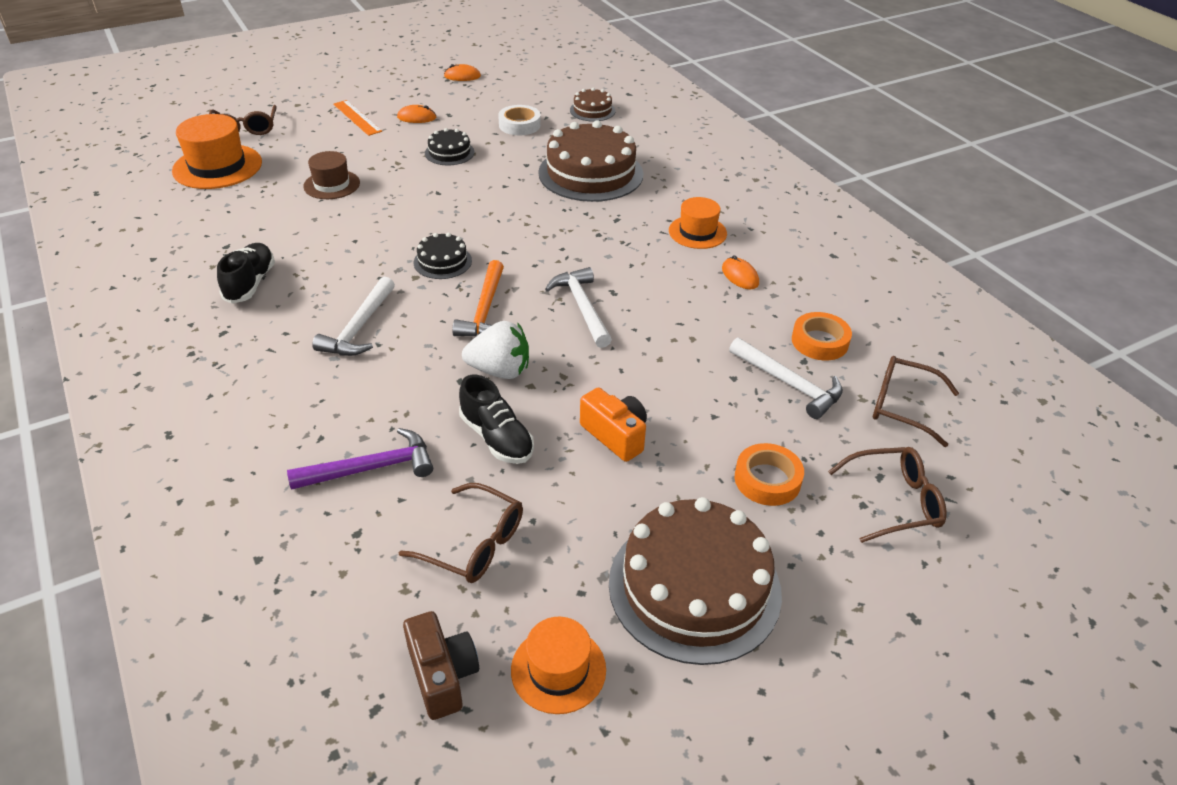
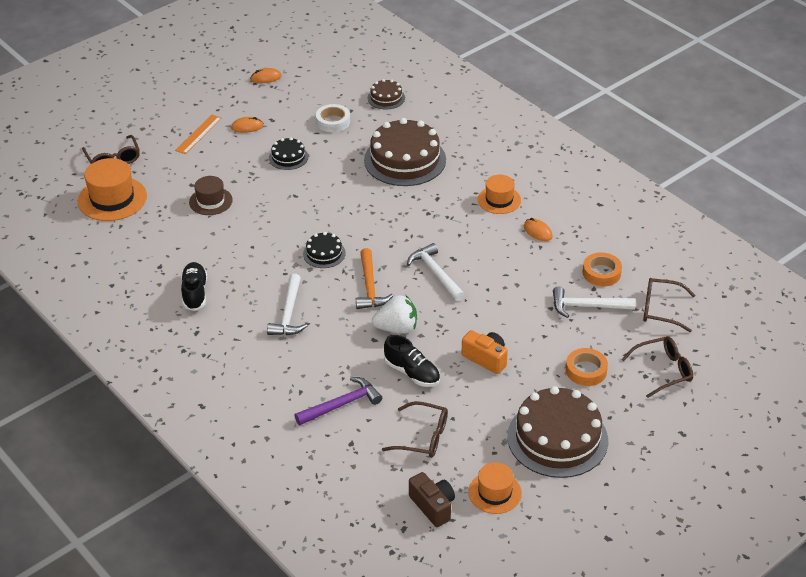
camera: 10 degrees left, 0 degrees up
(357, 117) = (198, 134): orange ruler -> orange ruler turned 75 degrees clockwise
(789, 384) = (587, 306): white hammer -> white hammer turned 150 degrees clockwise

